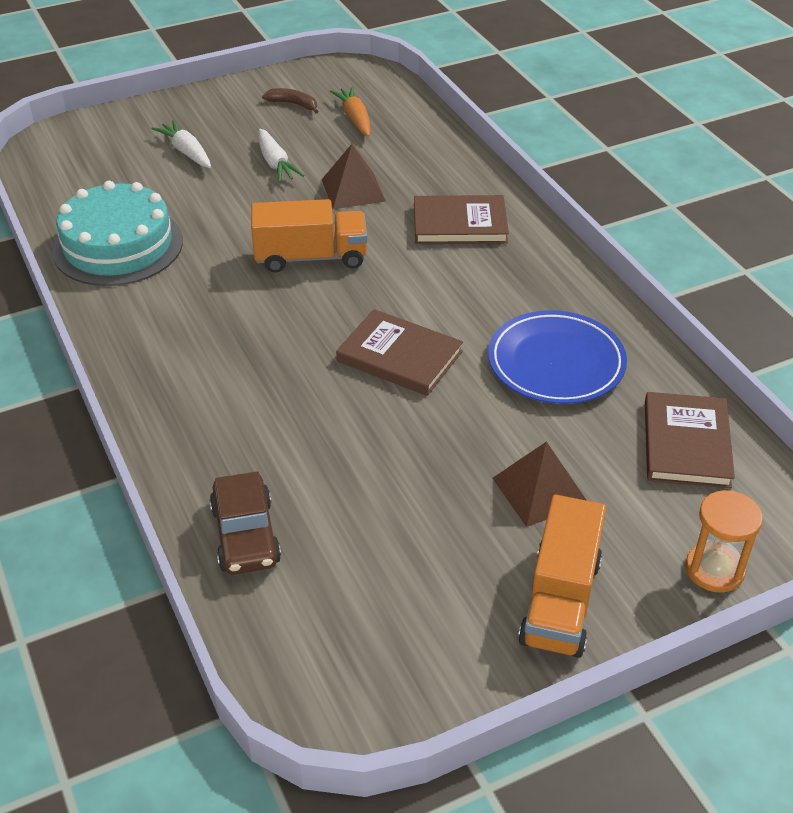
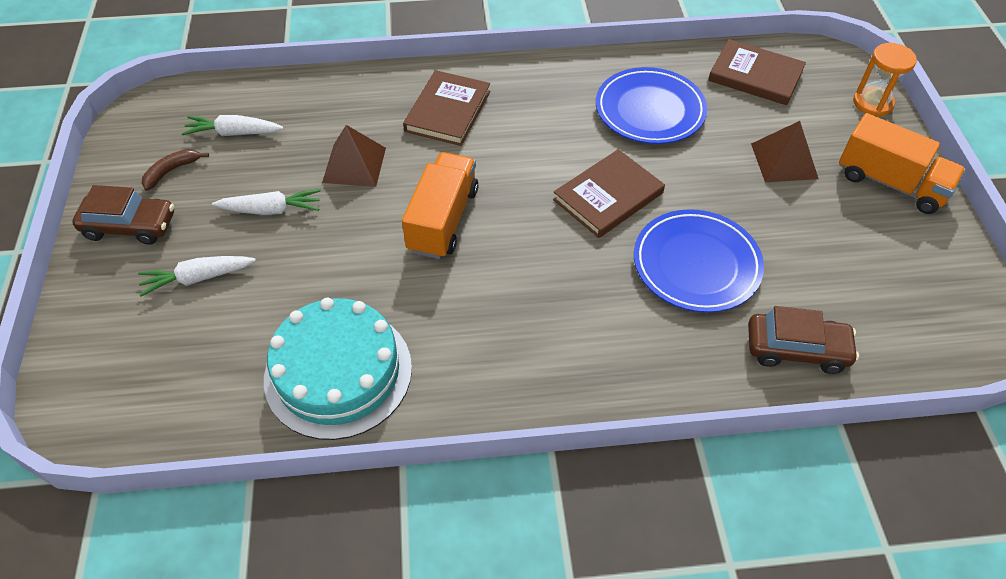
camera: 70 degrees left, 10 degrees up
(225, 106) = (130, 226): none -> brown car
(333, 439) = (696, 264): none -> blue plate
(355, 118) = (234, 133): orange carrot -> white carrot

